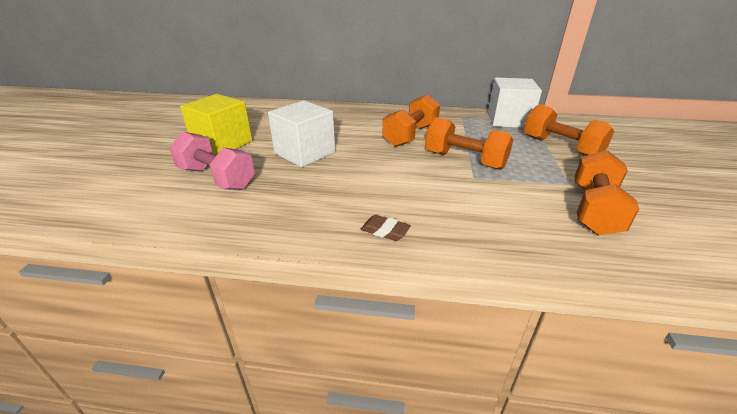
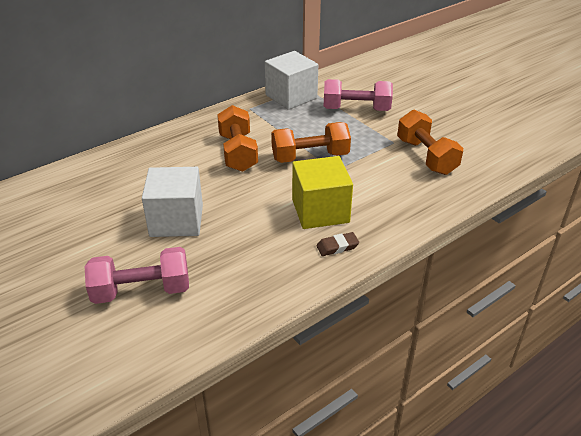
camera: 45 degrees left, 5 degrees up
(222, 144) = (75, 258): yellow cube -> yellow cube (320, 211)
(560, 147) = (356, 109): orange dumbbell -> pink dumbbell

